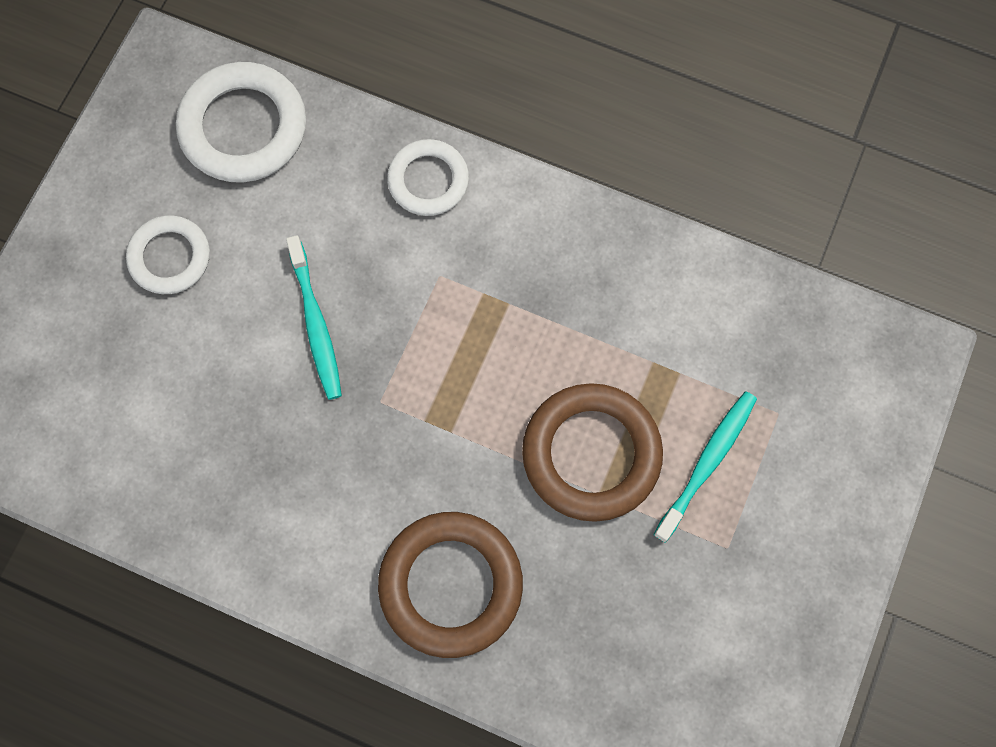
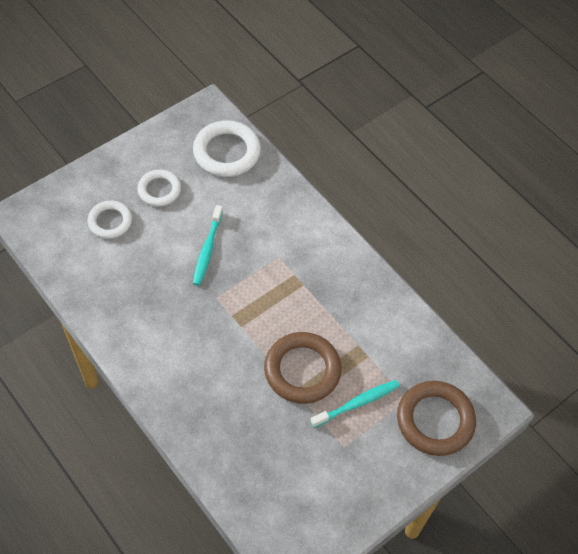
camera: 25 degrees right, 15 degrees down
(428, 180) = (298, 214): white ring -> white ring (110, 221)
(450, 585) = (199, 393): brown ring -> brown ring (435, 420)

